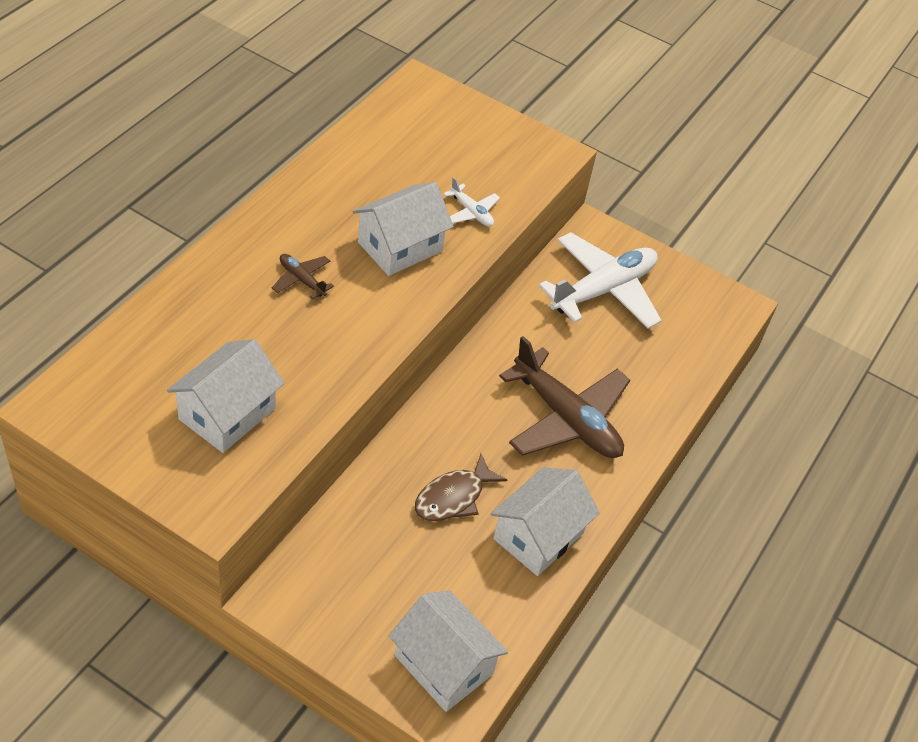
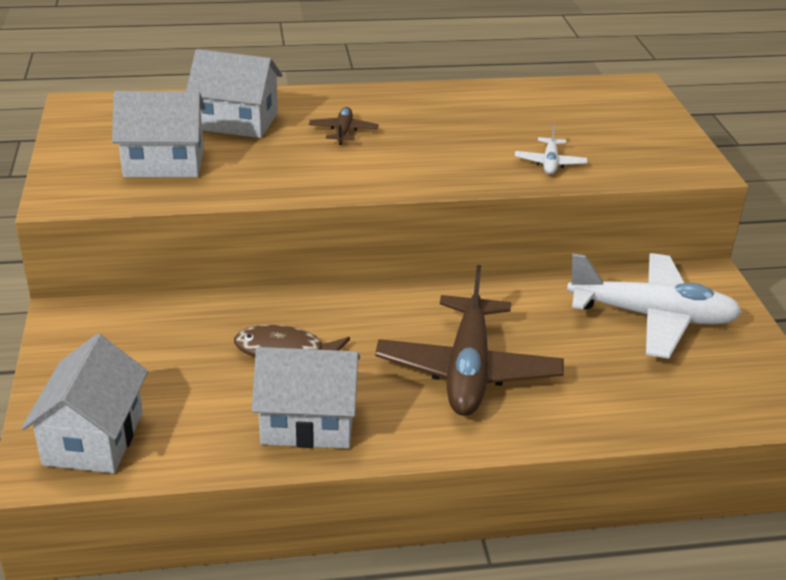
camera: 55 degrees right, 15 degrees down
(400, 247) = (451, 152): white house -> white house (237, 121)

